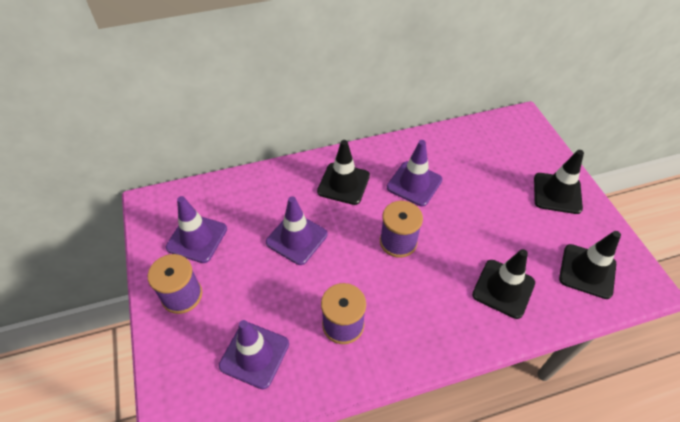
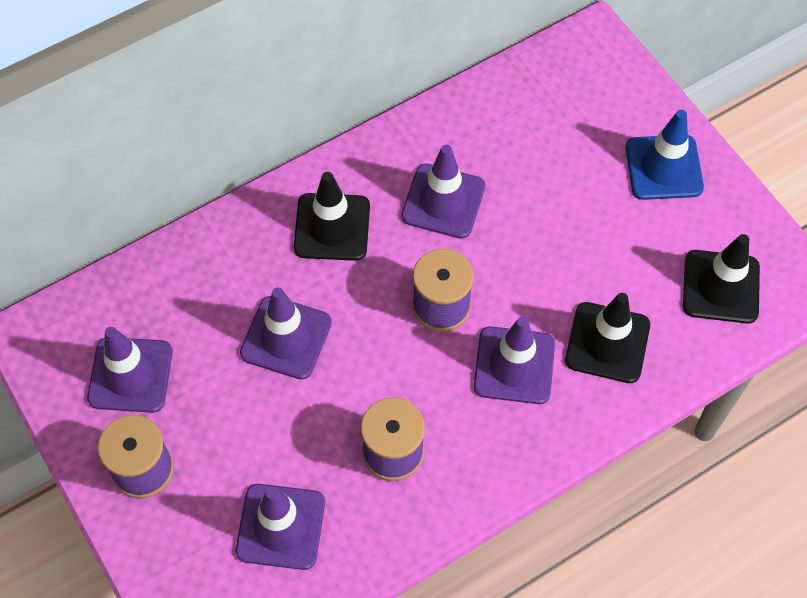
camera: 15 degrees left, 10 degrees up
(437, 288) = (514, 365): none -> purple traffic cone
(557, 193) = (663, 168): black traffic cone -> blue traffic cone

